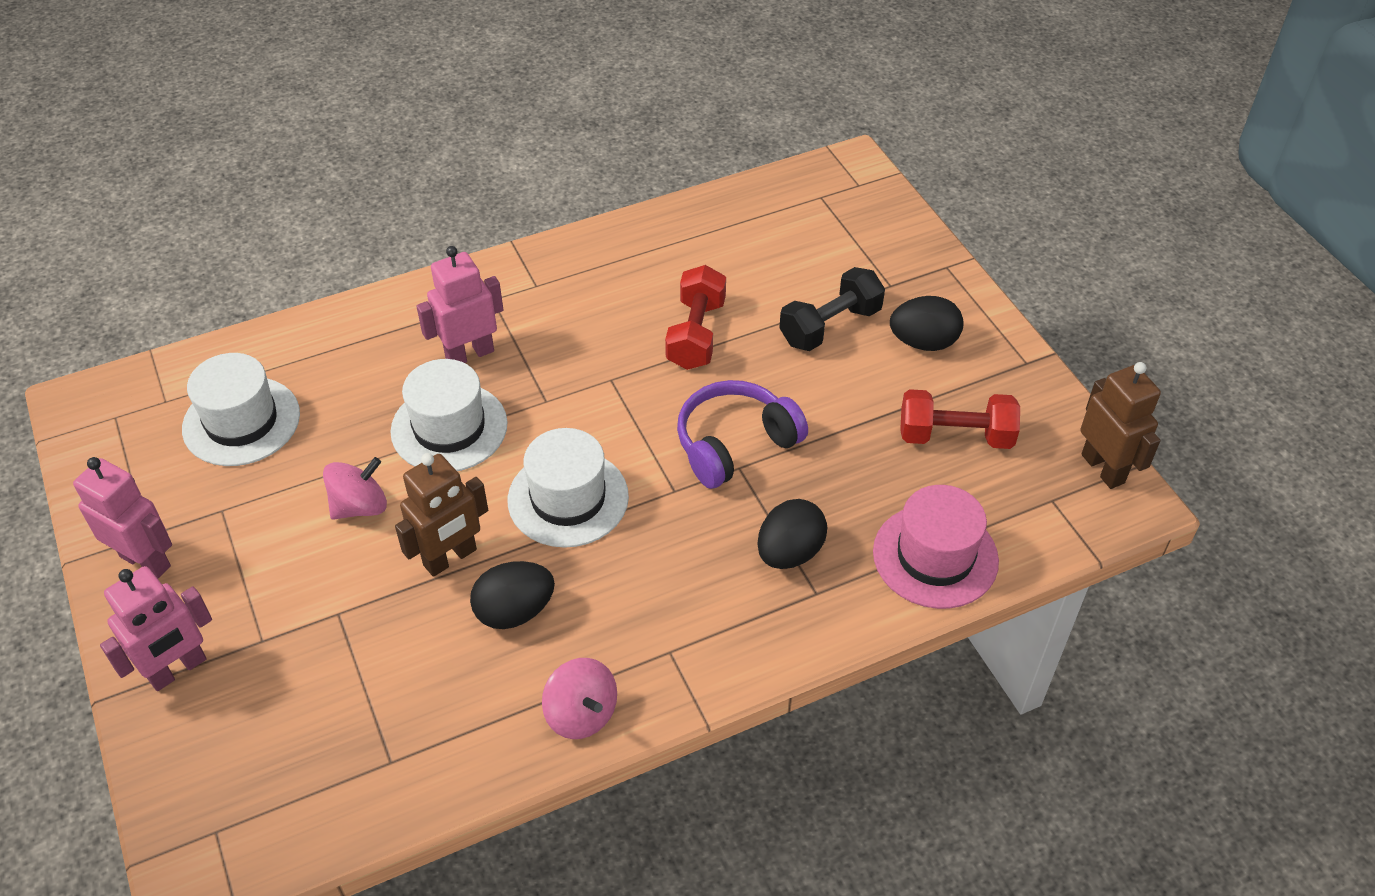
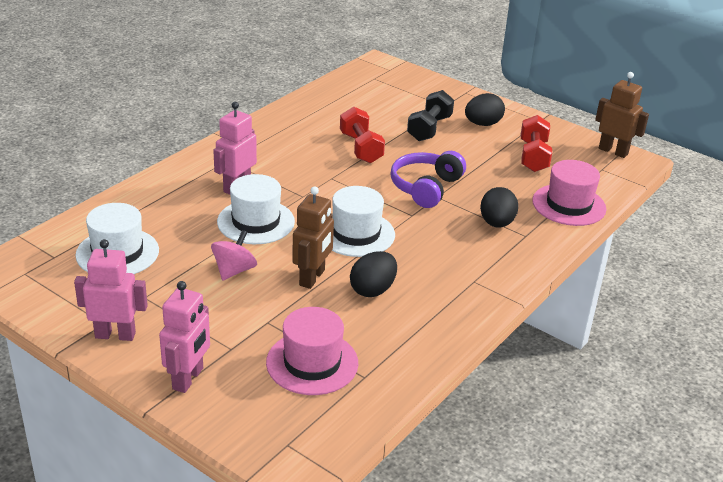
camera: 30 degrees left, 15 degrees down
(342, 708) = (312, 363): none -> pink hat
(581, 714) = (452, 321): pink spinning top -> none
(955, 436) = (533, 156): red dumbbell -> red dumbbell turned 60 degrees counterclockwise

